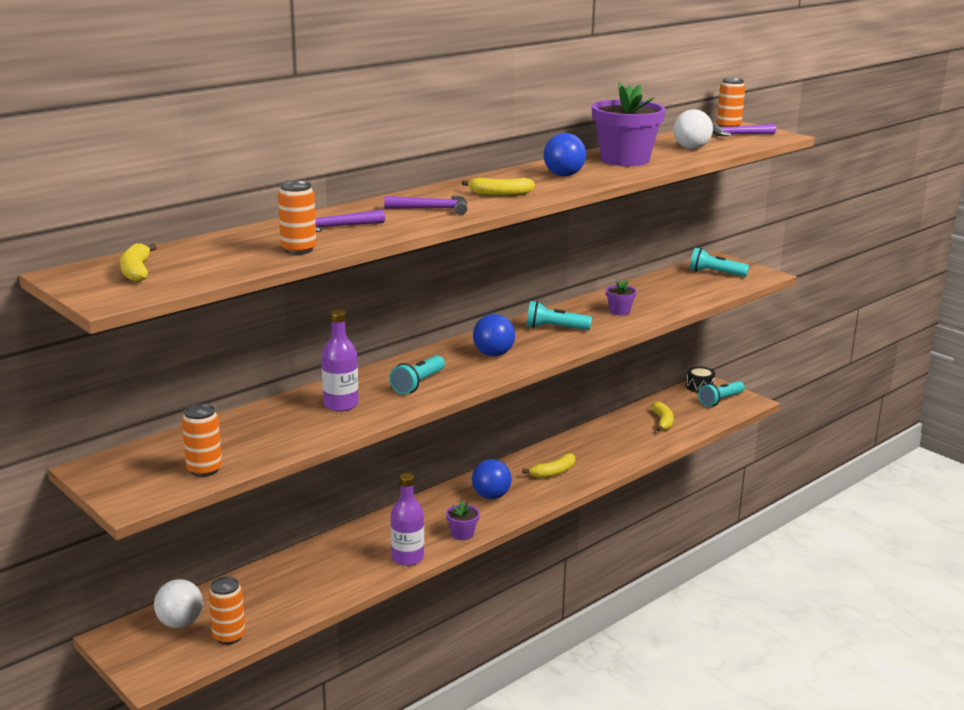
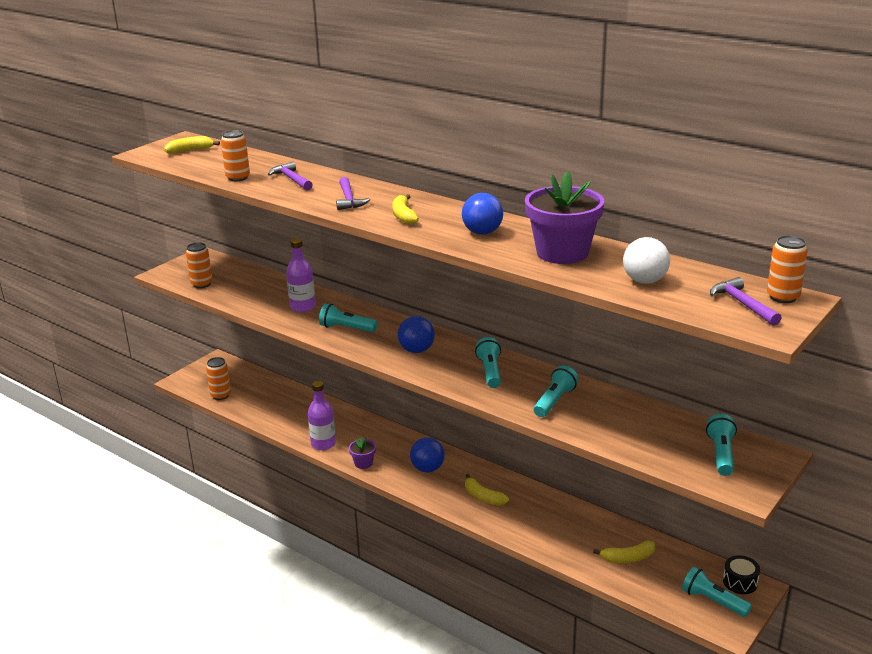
camera: 80 degrees right, 5 degrees up
(180, 623) = (233, 376): white ball -> none
(619, 311) = (554, 401): purple flower pot -> turquoise flashlight

